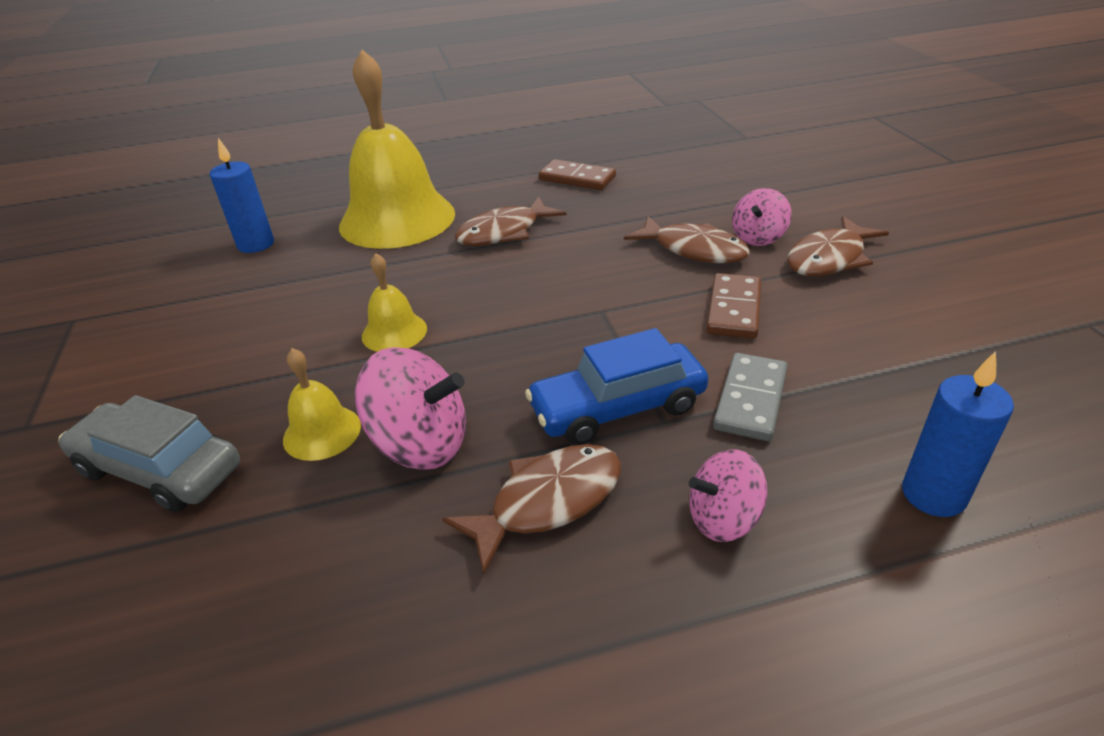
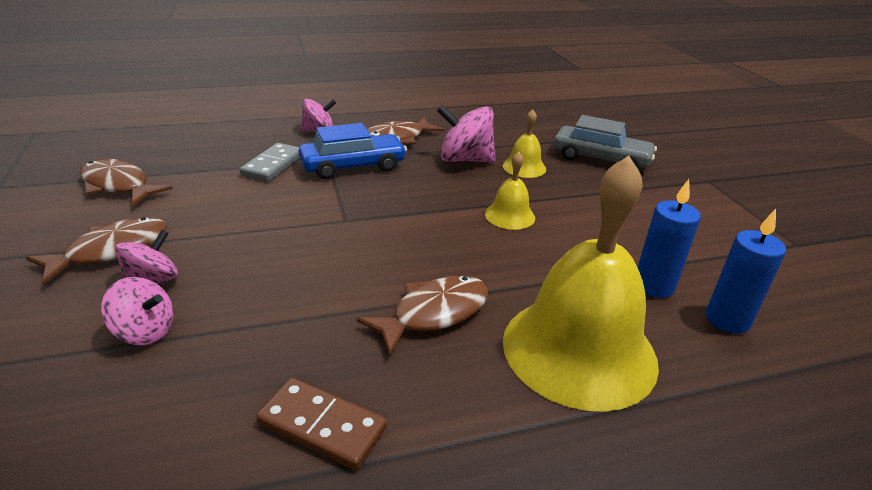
camera: 175 degrees right, 5 degrees down
(693, 250) = (232, 271): brown fish -> brown fish (118, 185)
(726, 208) = (145, 331): none -> pink spinning top
(733, 309) = (240, 213): brown domino -> none
(933, 494) = (218, 131): blue candle -> blue candle (653, 286)

